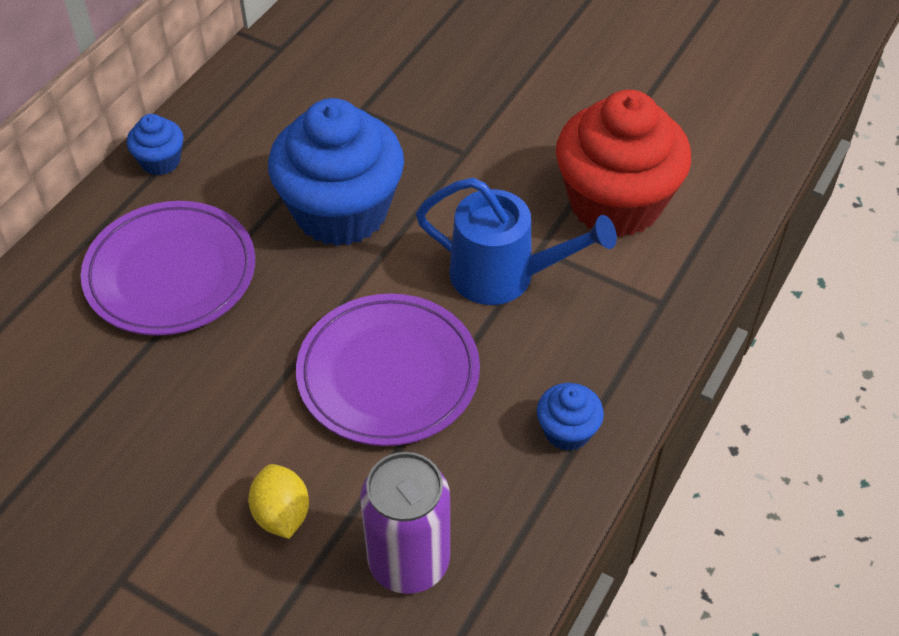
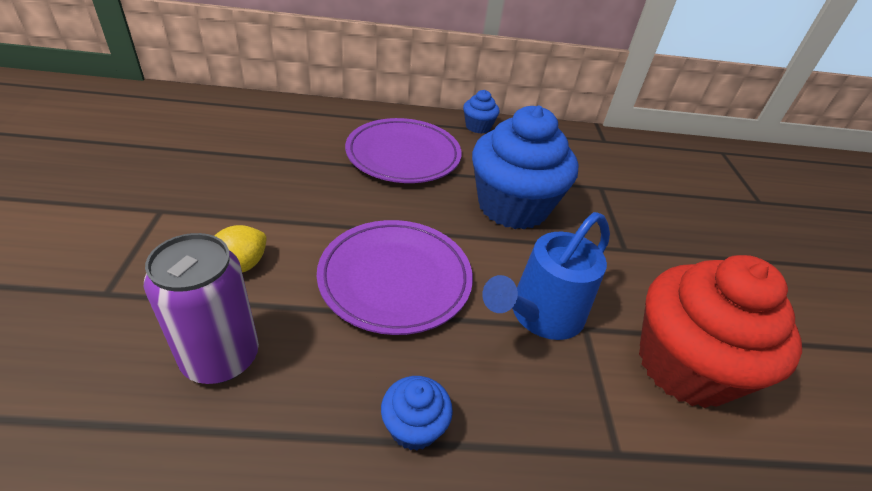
camera: 55 degrees right, 10 degrees down
(505, 276) = (540, 316): blue watering can -> blue watering can turned 60 degrees clockwise

